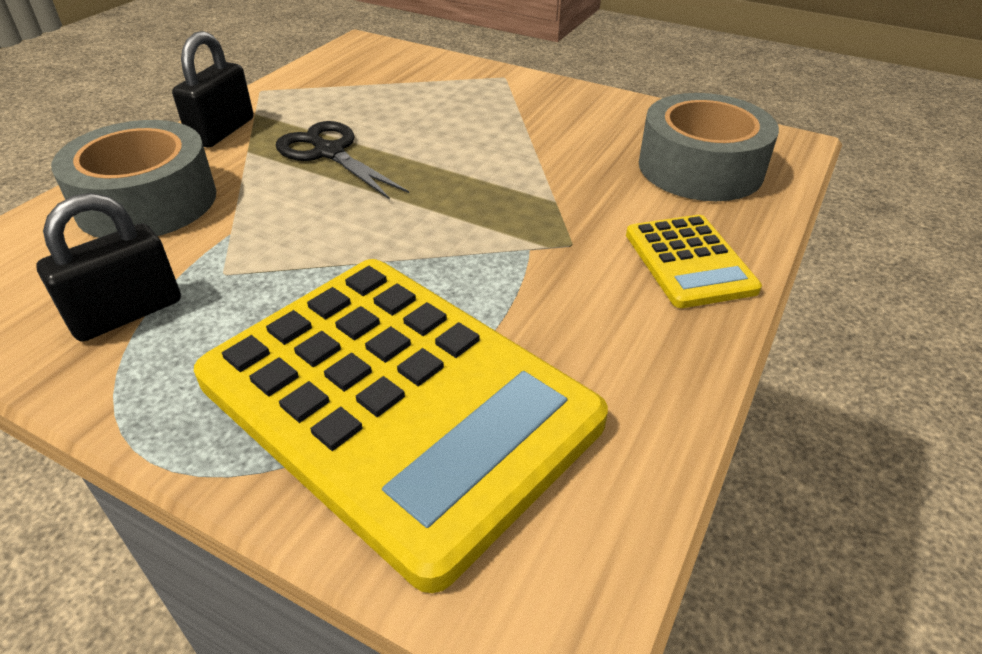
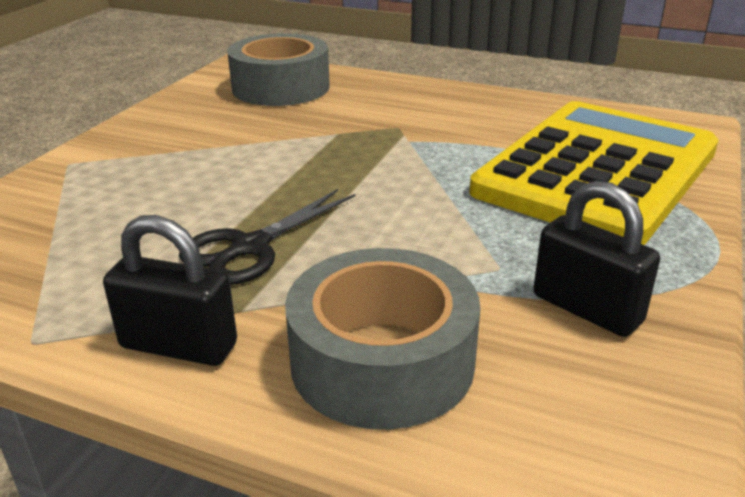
camera: 95 degrees left, 10 degrees down
(689, 262) = (407, 94): yellow calculator -> none

